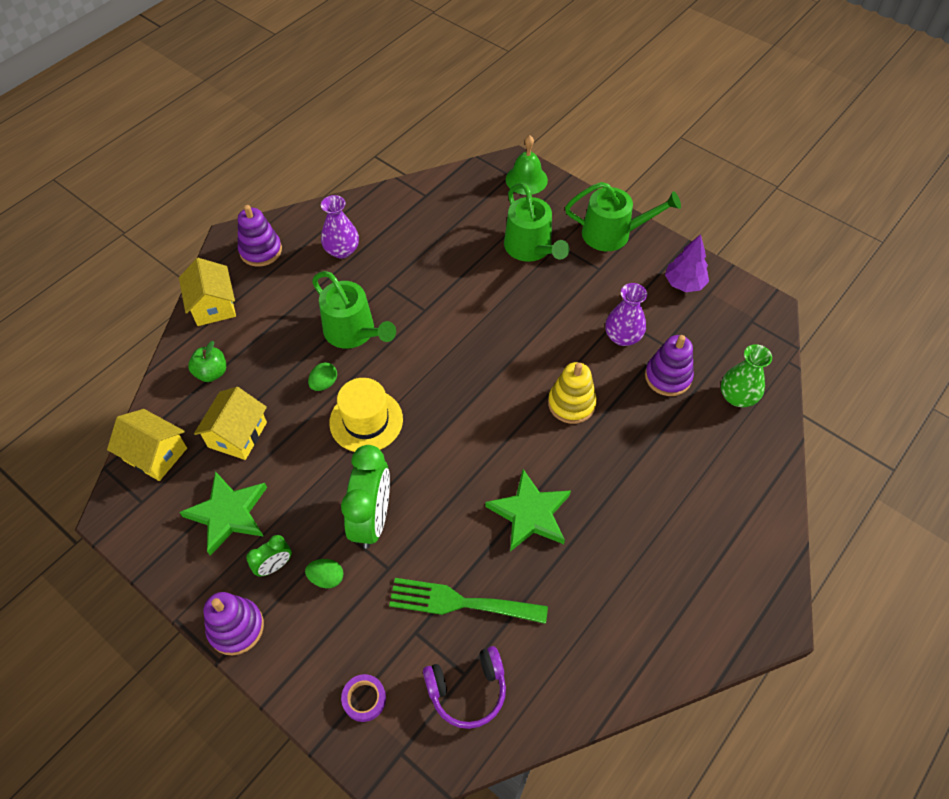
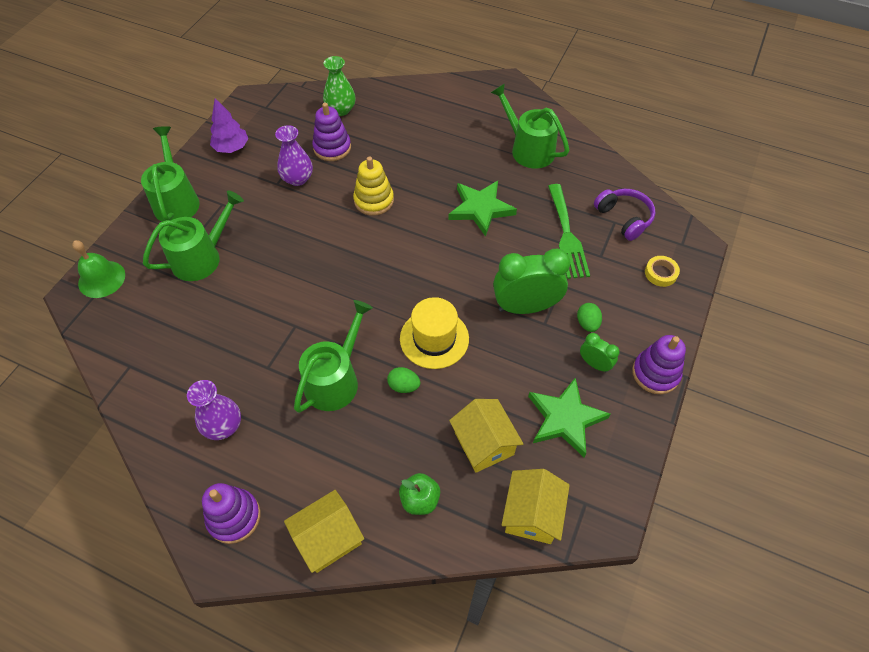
camera: 105 degrees left, 0 degrees up
(237, 434) = (484, 443): yellow house -> yellow house turned 60 degrees clockwise
(364, 699) = (660, 273): purple tape -> yellow tape
(624, 606) = (528, 149): none -> green watering can

